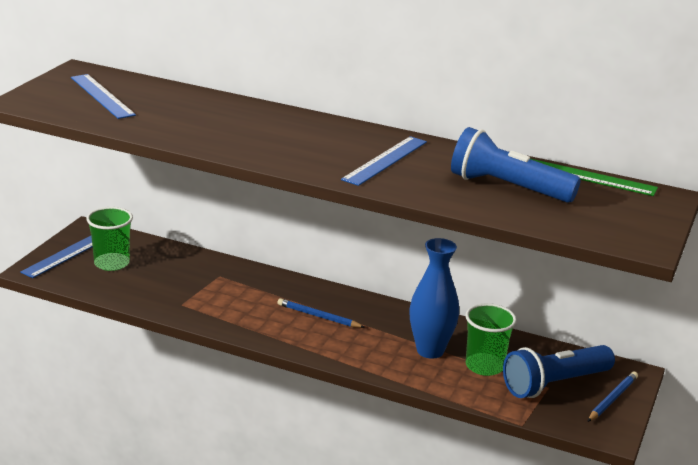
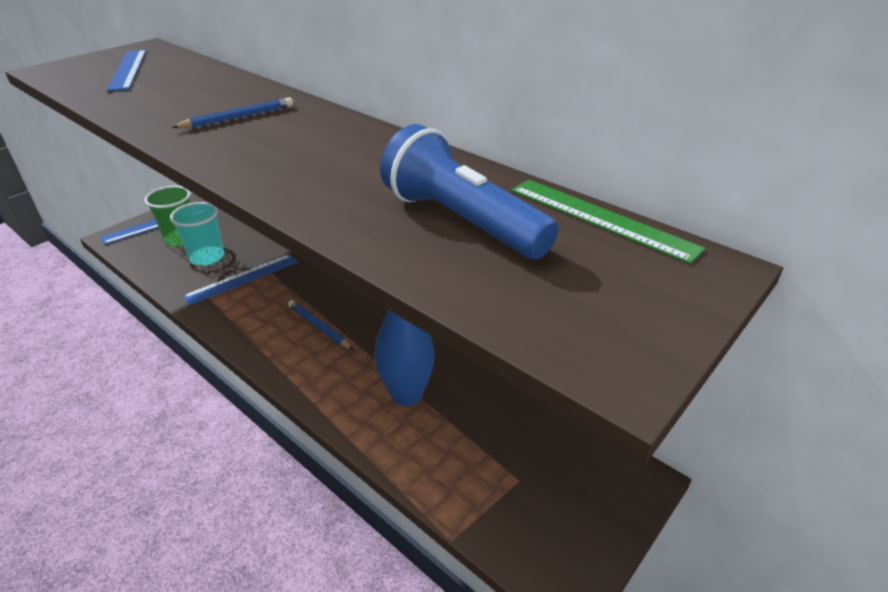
camera: 20 degrees right, 10 degrees up
(156, 276) = (207, 257): none -> turquoise cup
(385, 160) = (333, 163): blue ruler -> blue ruler (242, 278)
(484, 366) = (456, 429): green cup -> none
(554, 384) = (529, 477): blue flashlight -> none
(612, 399) = (596, 520): blue pencil -> blue pencil (238, 117)

